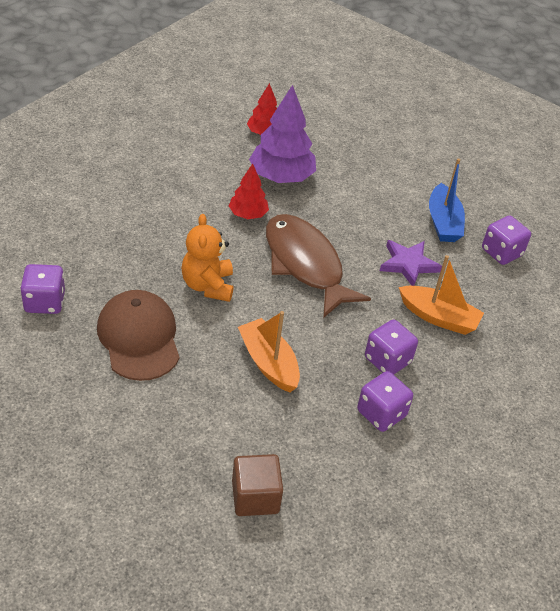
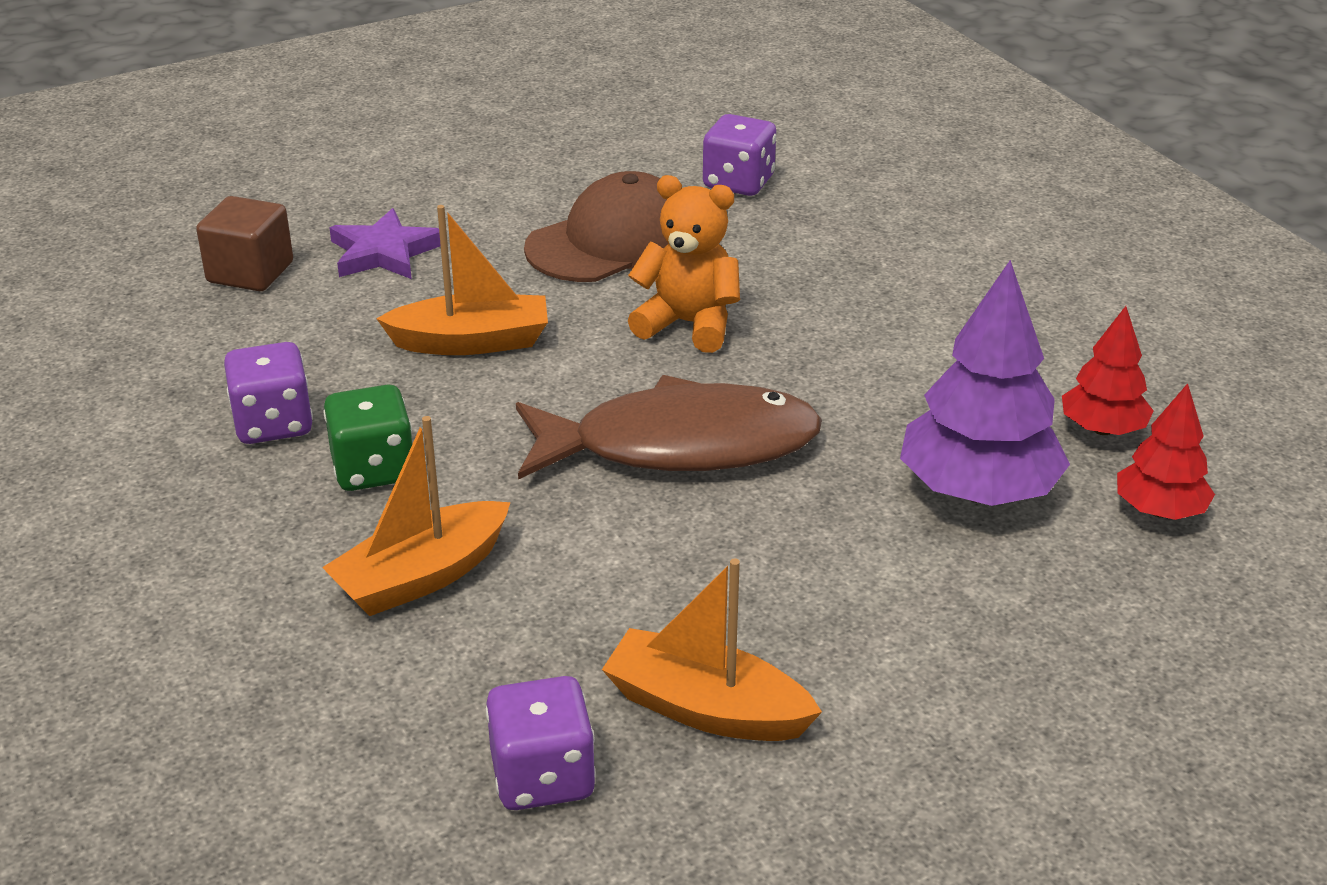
camera: 120 degrees right, 10 degrees down
(139, 338) = (612, 242): brown cap -> brown cap turned 45 degrees counterclockwise
(248, 214) = (865, 414): red tree -> red tree (1102, 429)
(387, 360) = (373, 469): purple dice -> green dice
(408, 264) = (598, 590): purple star -> purple star (384, 252)
(443, 222) = (706, 708): blue boat -> orange boat

